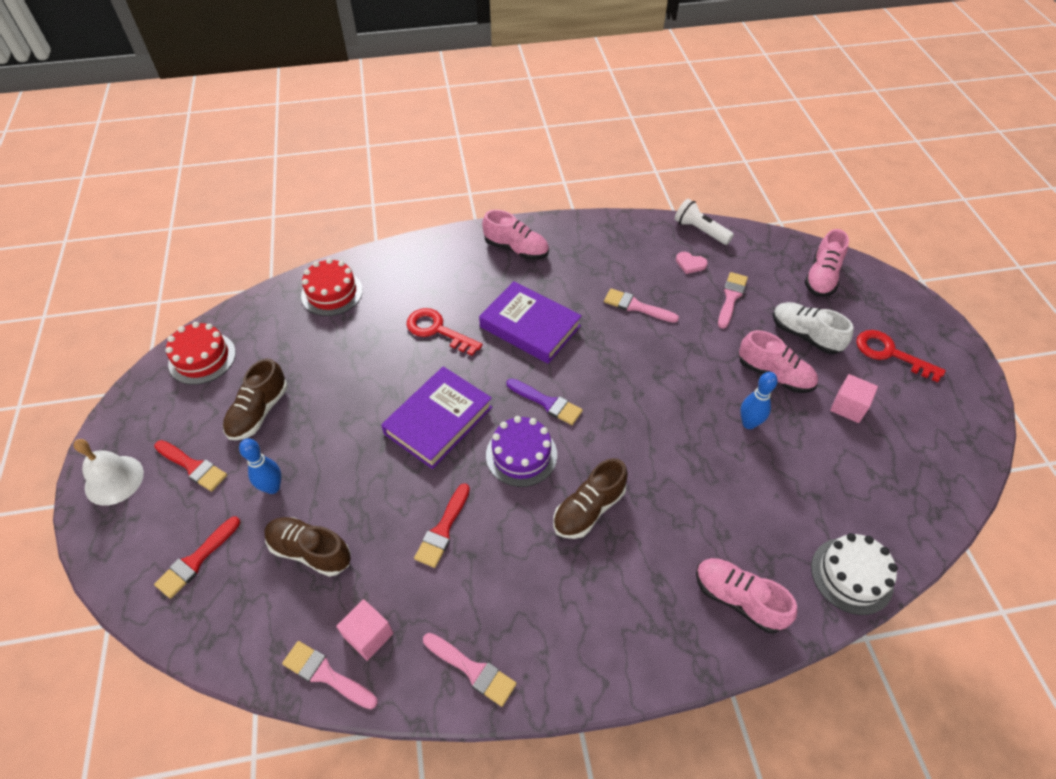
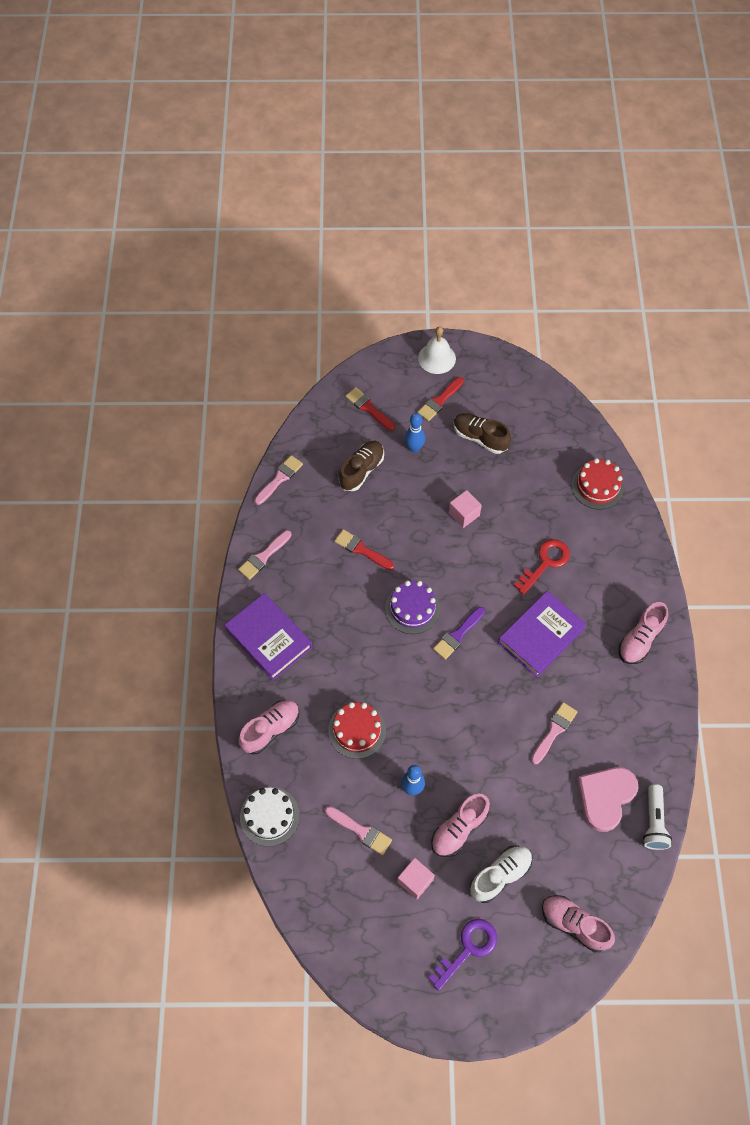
camera: 100 degrees right, 10 degrees up
(202, 358) = (537, 399): red cake -> red cake (357, 730)
(368, 635) = (298, 501): pink cube -> pink cube (464, 514)
(438, 420) = (453, 555): purple book -> purple book (269, 638)
(588, 509) = (358, 646): brown shoe -> none
(690, 264) = (605, 797): pink heart -> pink heart, size x2.16
(700, 230) = (654, 822): white flashlight -> white flashlight turned 135 degrees clockwise
(731, 298) = (555, 822): pink brush -> pink brush (360, 831)
(889, 353) = (468, 949): red key -> purple key

